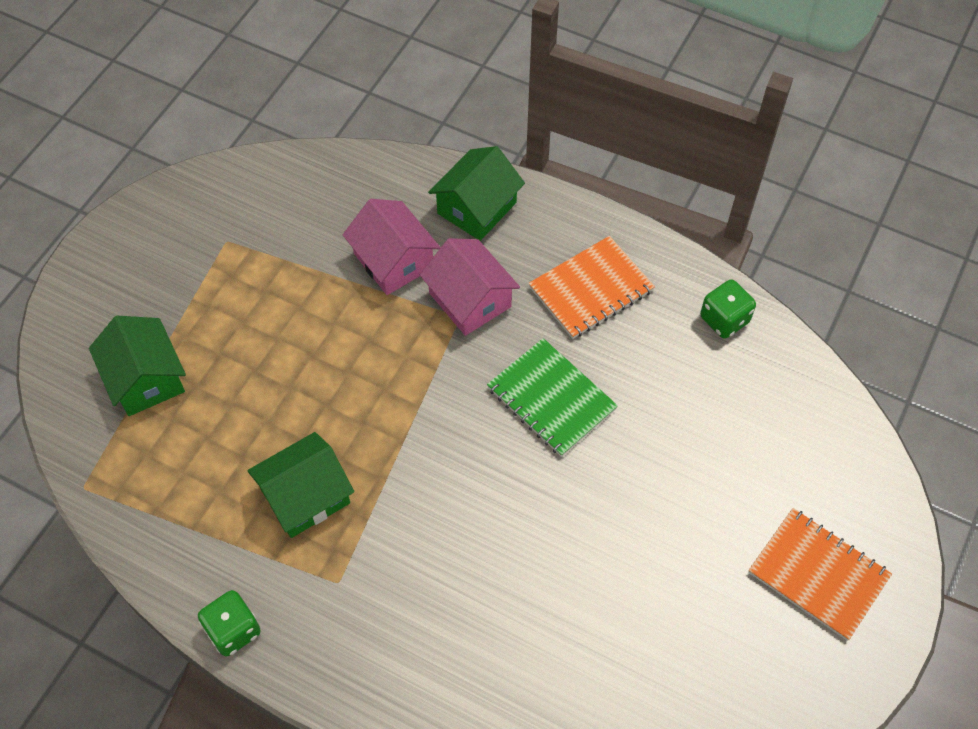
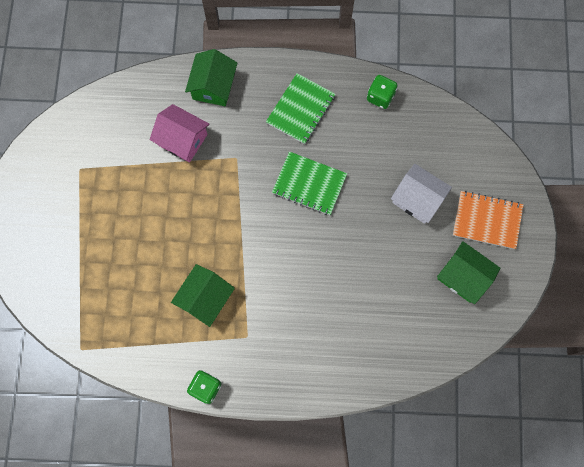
camera: 25 degrees left, 15 degrees up
(146, 379) = (80, 272): green house -> green house (463, 276)
(470, 300) = (237, 145): pink house -> none
(591, 289) = (300, 109): orange notebook -> green notebook
(715, 492) = (417, 199): none -> white house

